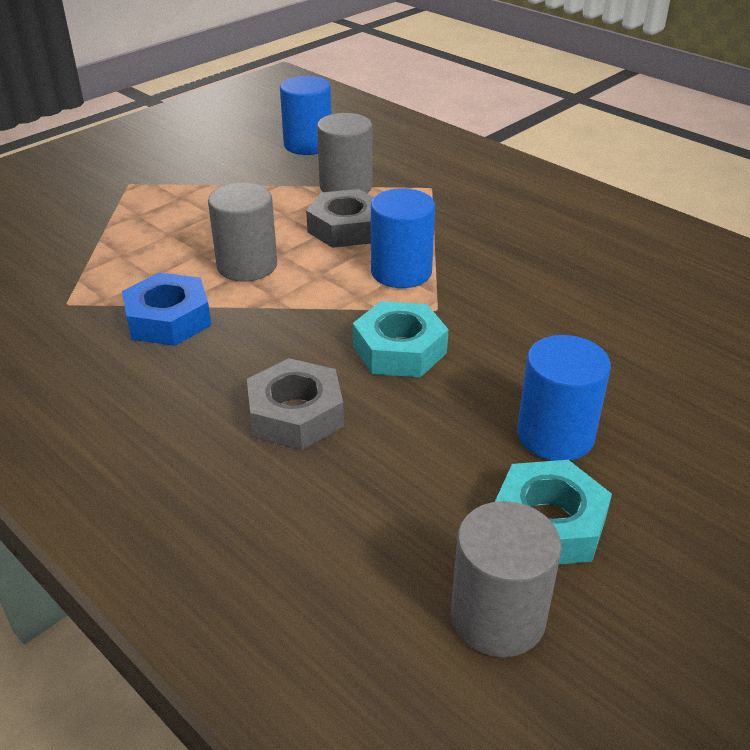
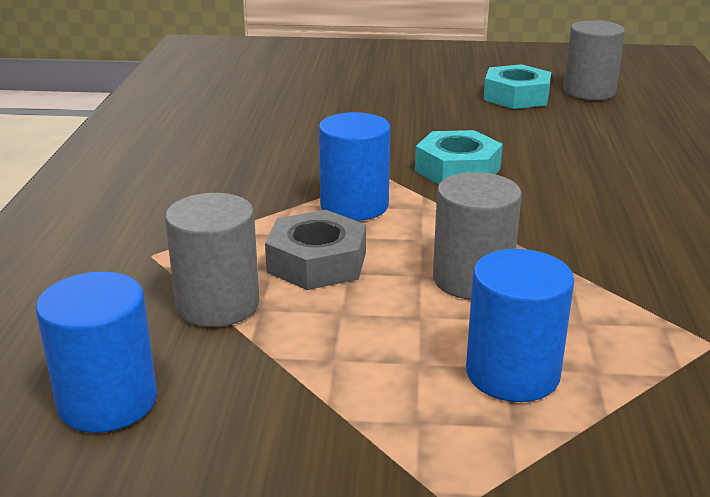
camera: 130 degrees left, 10 degrees down
(168, 319) = (613, 272): blue nut -> none
(296, 414) = (585, 174): grey nut -> none
(555, 435) = (449, 110): blue cylinder -> blue cylinder (512, 374)

